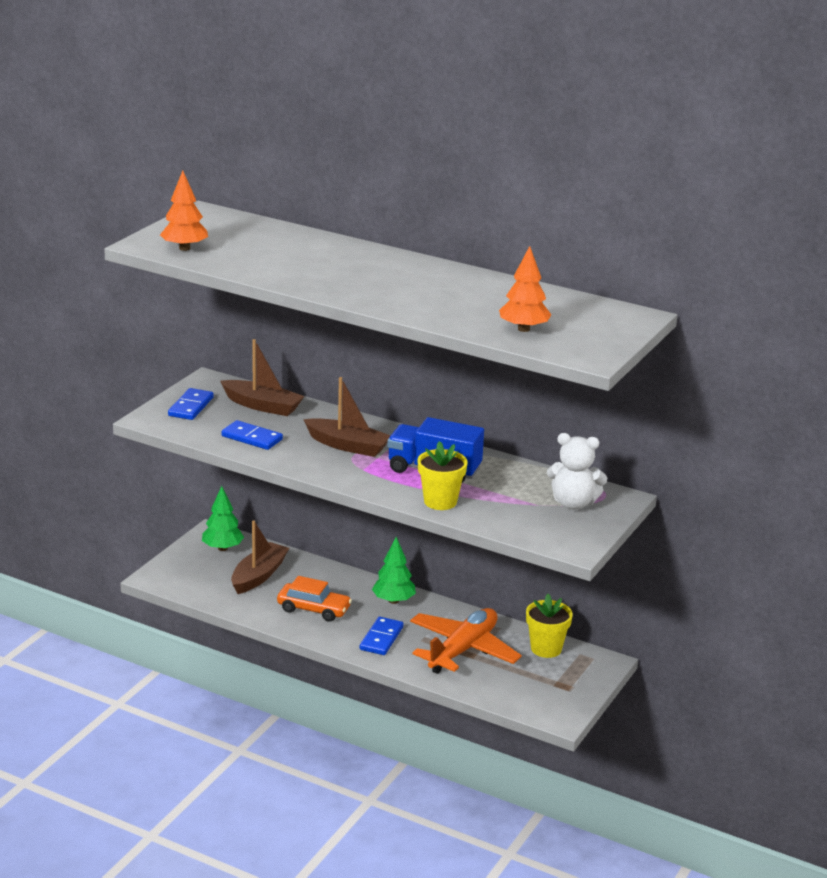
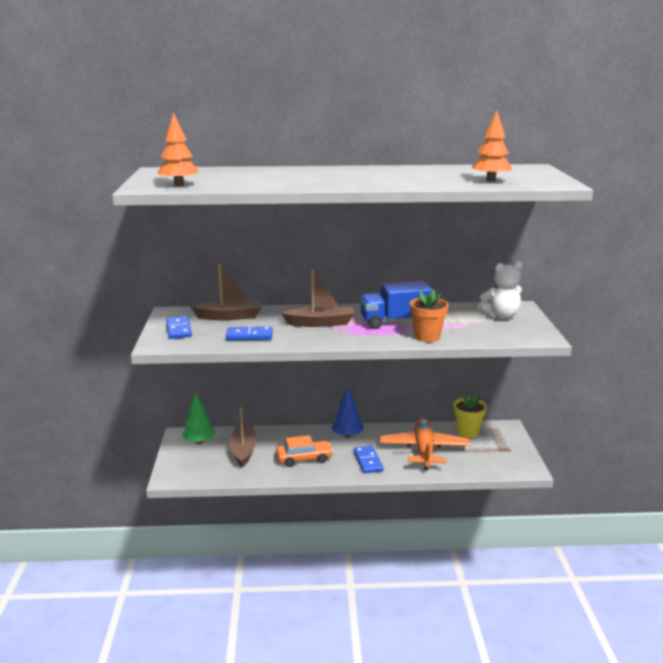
camera: 30 degrees left, 5 degrees down
(393, 601) = (347, 436): green tree -> blue tree
(440, 501) = (427, 337): yellow flower pot -> orange flower pot

